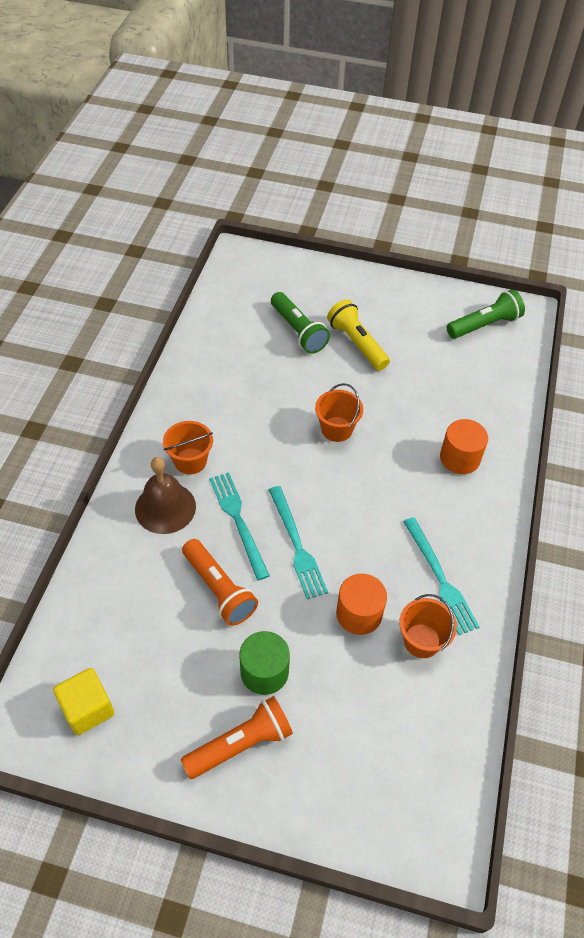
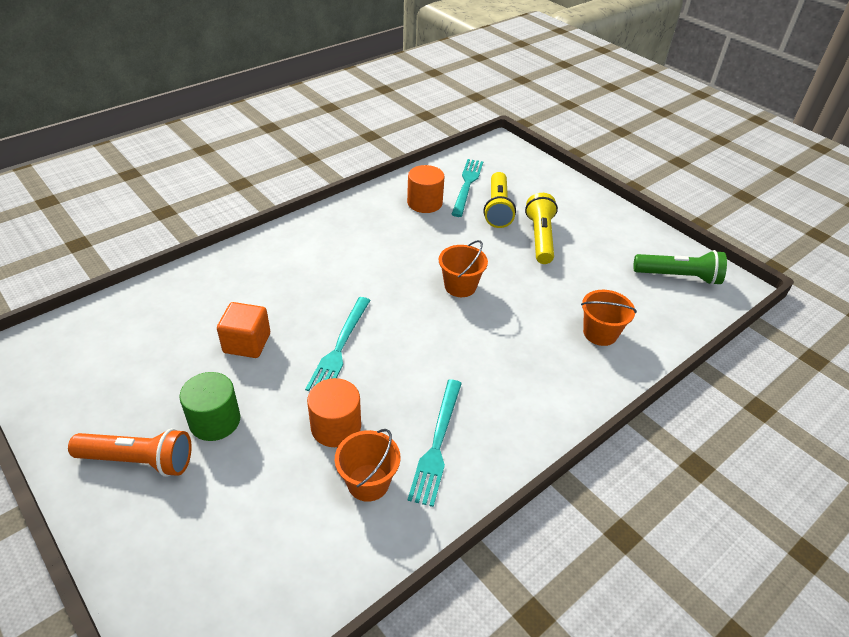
camera: 35 degrees right, 10 degrees down
(88, 709) = (70, 364): yellow cube -> none
(165, 507) = (270, 270): brown bell -> none
(190, 461) = (321, 250): orange bucket -> orange bucket (600, 333)
(219, 589) = (247, 343): orange flashlight -> orange cube
(238, 521) = (313, 306): turquoise fork -> turquoise fork (467, 185)
(298, 331) = (497, 209): green flashlight -> yellow flashlight
(460, 458) = (553, 362): orange cylinder -> orange cylinder (424, 203)

